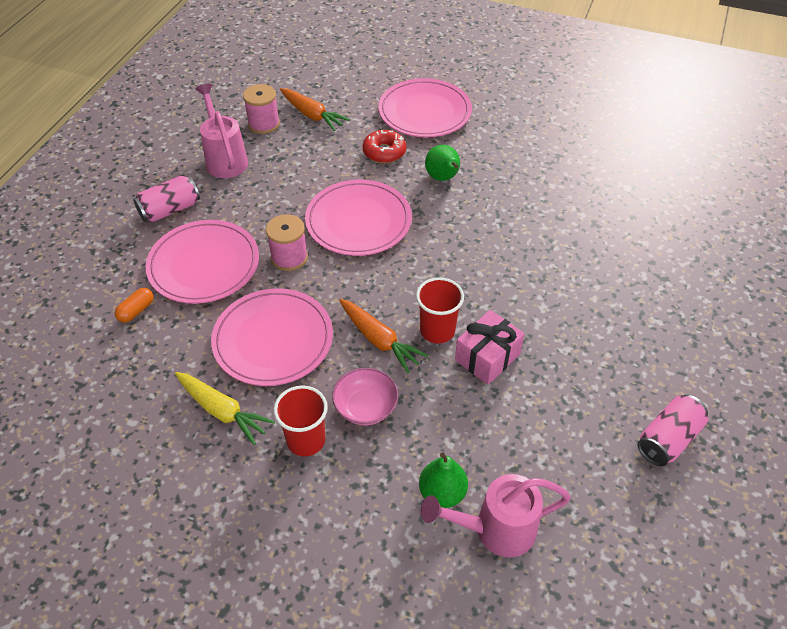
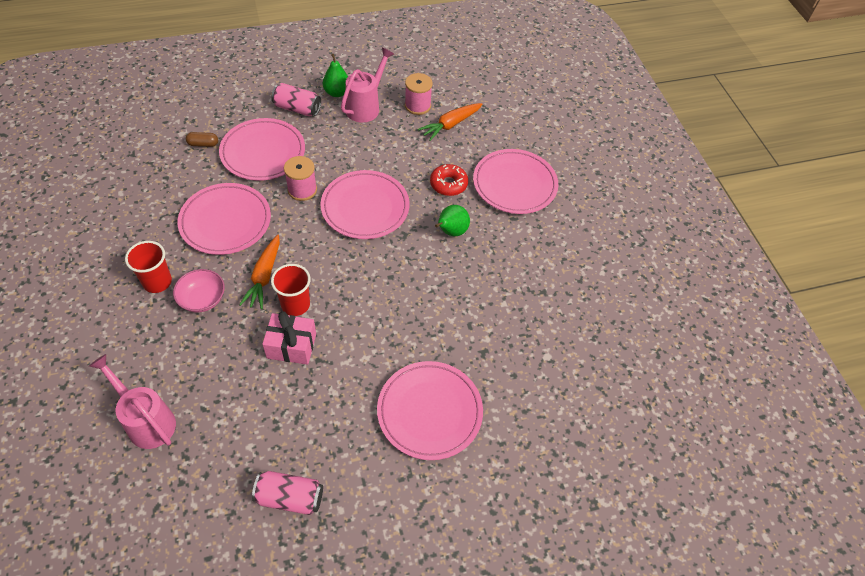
camera: 50 degrees right, 5 degrees up
(136, 311) = (203, 144): orange capsule -> brown capsule
(222, 411) = (154, 229): yellow carrot -> none
(312, 115) = (450, 125): orange carrot -> orange carrot turned 45 degrees clockwise
(442, 493) = (159, 376): green pear -> green pear (337, 93)
(635, 290) = (429, 412): none -> pink plate

